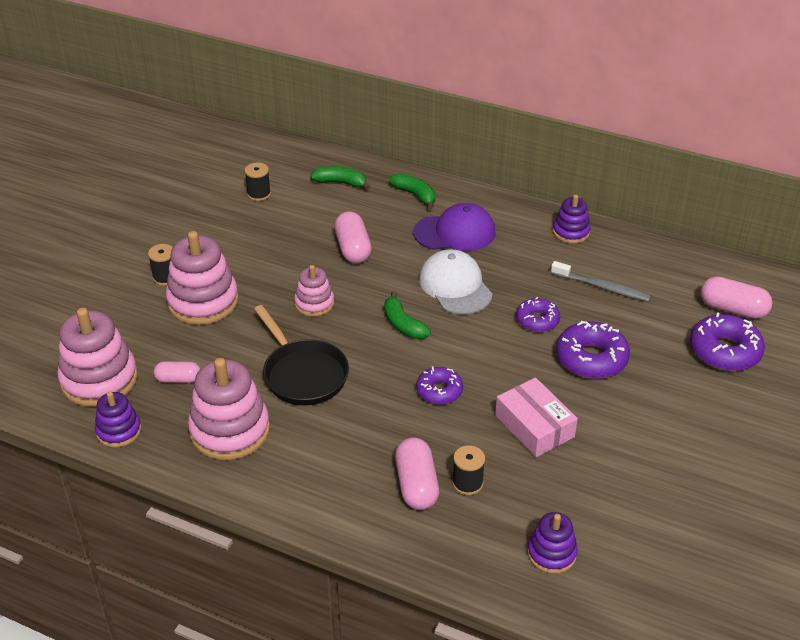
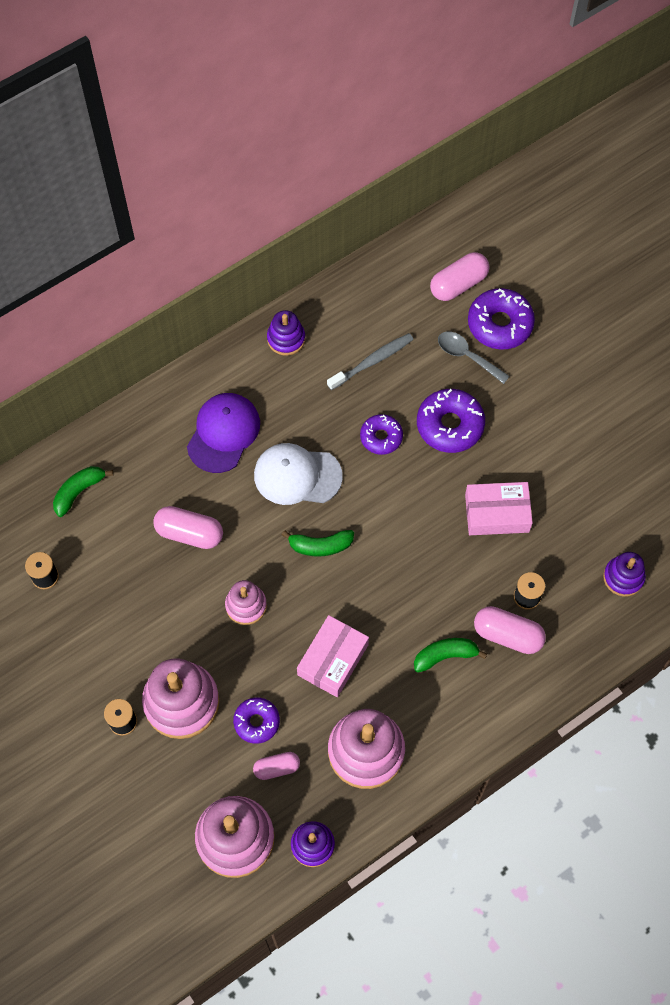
camera: 60 degrees left, 25 degrees up
(178, 379) = (277, 768): pink capsule -> pink capsule turned 45 degrees clockwise
(303, 374) = (332, 659): black pan -> pink box
(415, 195) = (144, 436): green banana -> green banana (445, 655)
(439, 391) = (417, 562): purple donut -> purple donut (256, 722)
(669, 343) = (467, 356): none -> grey spoon

